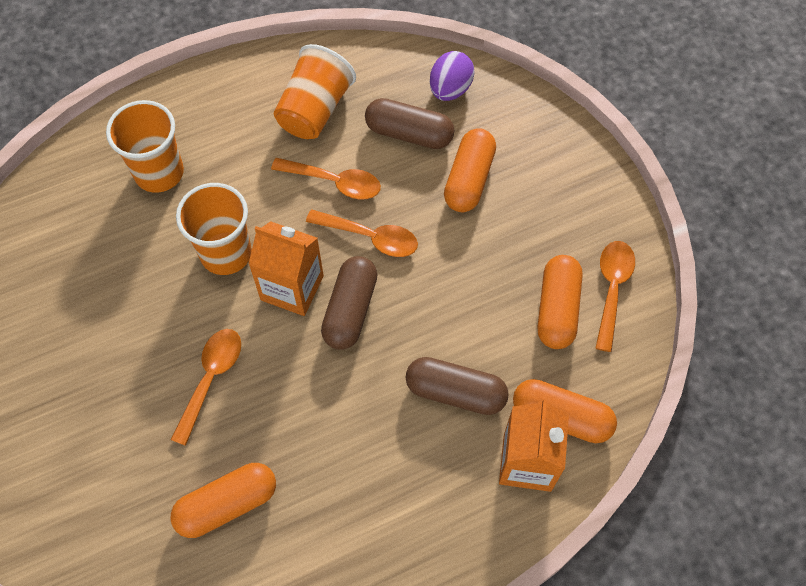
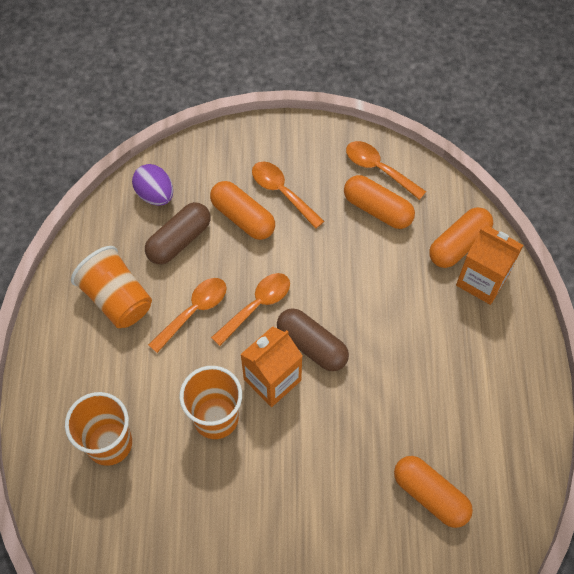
camera: 65 degrees left, 0 degrees up
(211, 379) = (322, 469): orange spoon -> orange spoon (282, 192)
(227, 504) = (430, 495): orange capsule -> orange capsule turned 45 degrees counterclockwise
(455, 392) = (411, 302): brown capsule -> none

